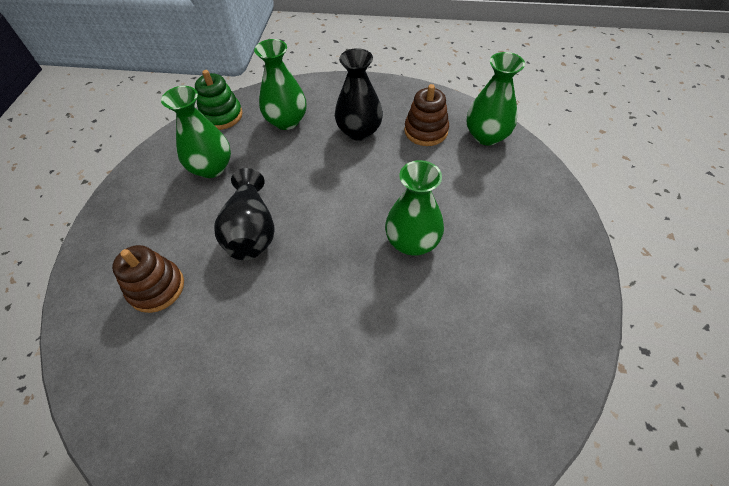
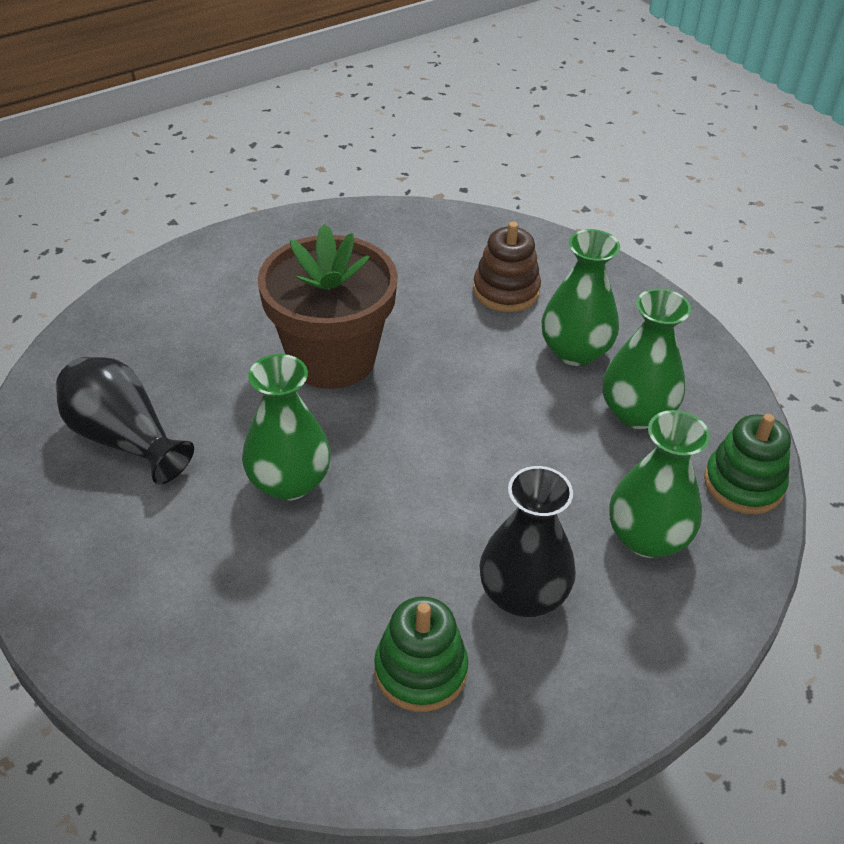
camera: 135 degrees right, 10 degrees down
(251, 231) = (488, 382): black vase -> black vase (124, 438)
(314, 311) = (332, 358): none -> brown flower pot
(426, 131) = (420, 670): brown stacking toy -> green stacking toy
(486, 136) = (309, 733): green vase -> green vase (575, 351)

